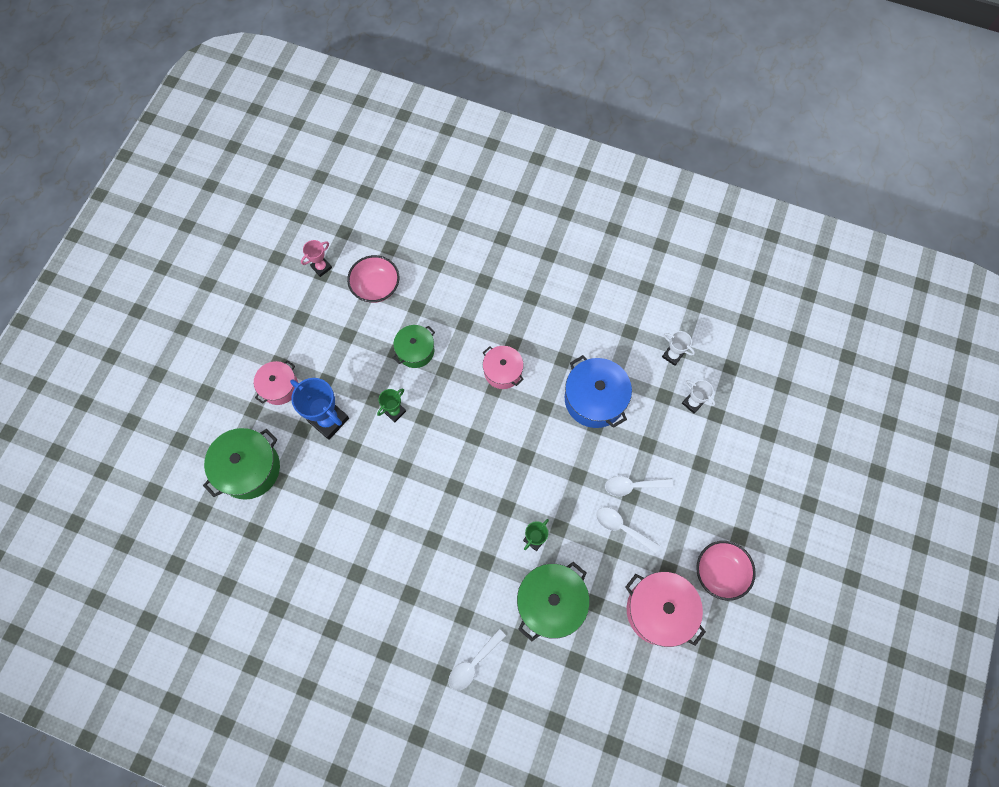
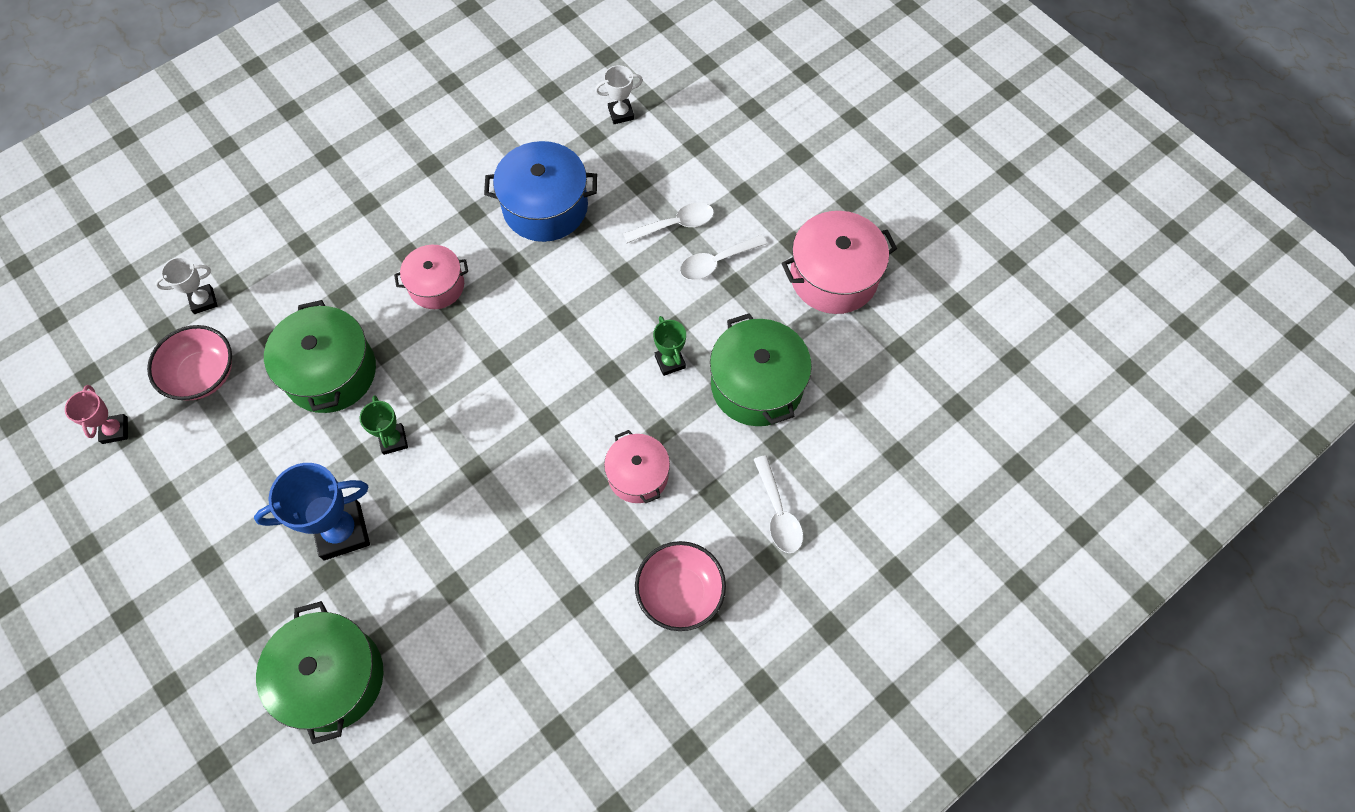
camera: 60 degrees left, 5 degrees down
(279, 387) = (244, 575): pink pot -> pink pot (638, 475)
(415, 351) = (330, 372): green pot -> green pot, size x1.59
(633, 486) = (675, 224): white spoon -> white spoon turned 135 degrees counterclockwise
(672, 355) = (552, 102): white trophy -> white trophy (203, 301)
(720, 572) = (827, 194): pink bowl -> pink bowl (680, 593)

